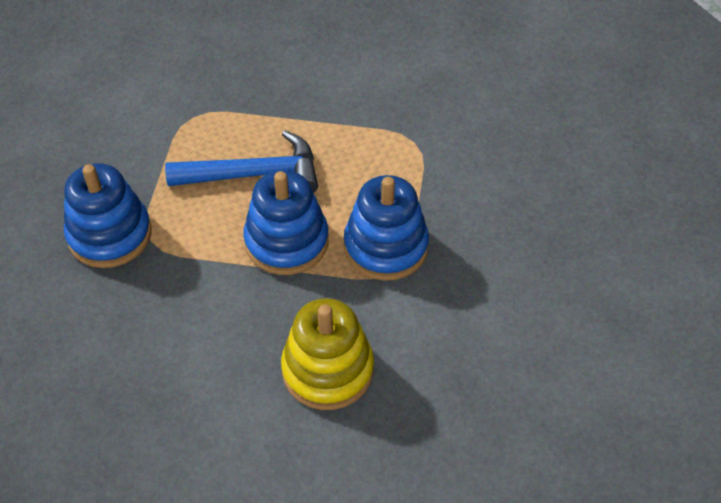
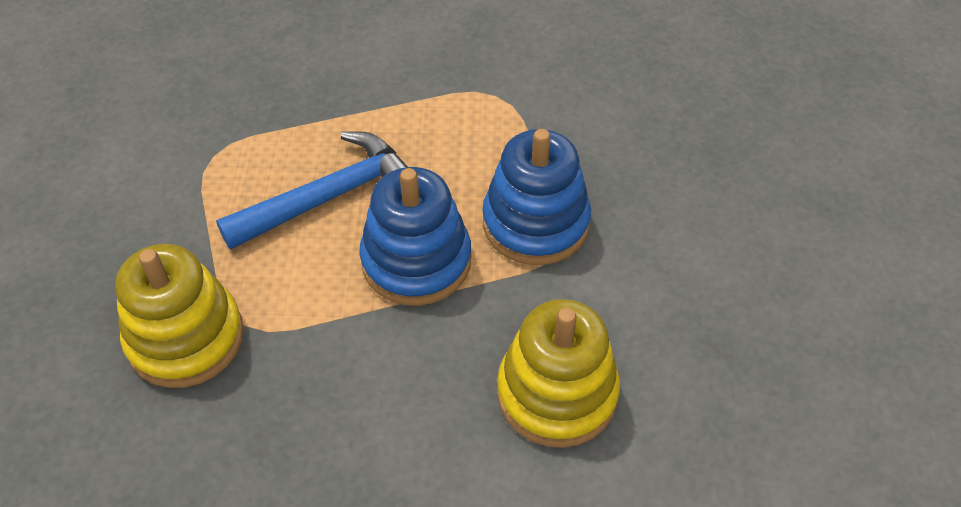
camera: 25 degrees left, 0 degrees up
(110, 235) = (186, 338): blue stacking toy -> yellow stacking toy

